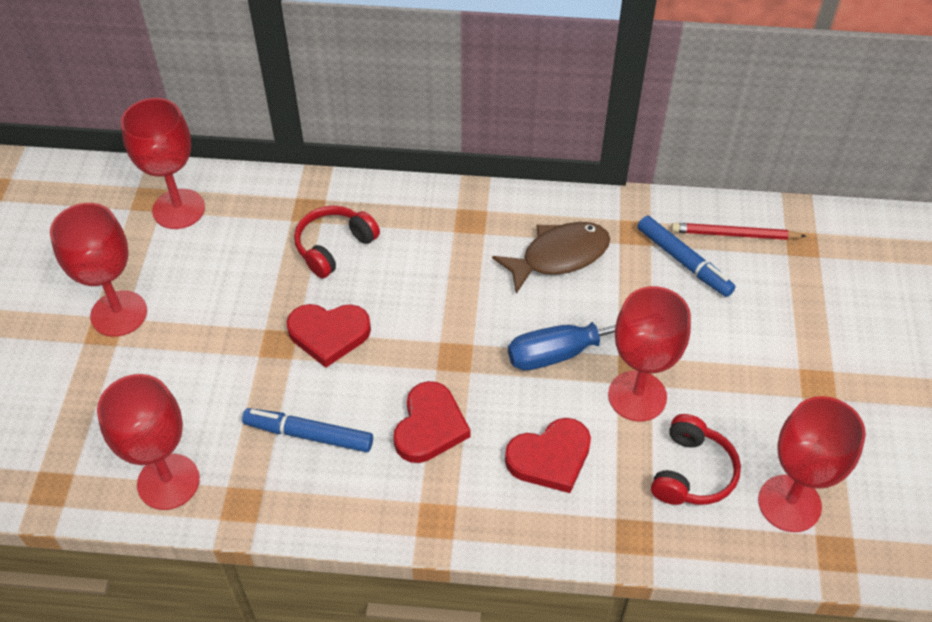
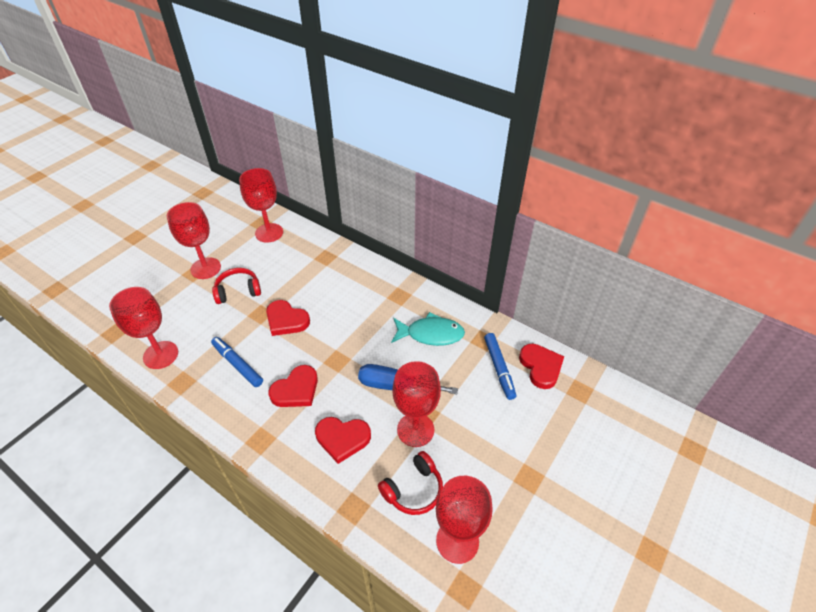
camera: 30 degrees right, 5 degrees down
(334, 247) = (323, 280): red headphones -> red headphones (238, 291)
(559, 256) = (431, 334): brown fish -> turquoise fish
(734, 234) = (541, 367): red pencil -> red heart

